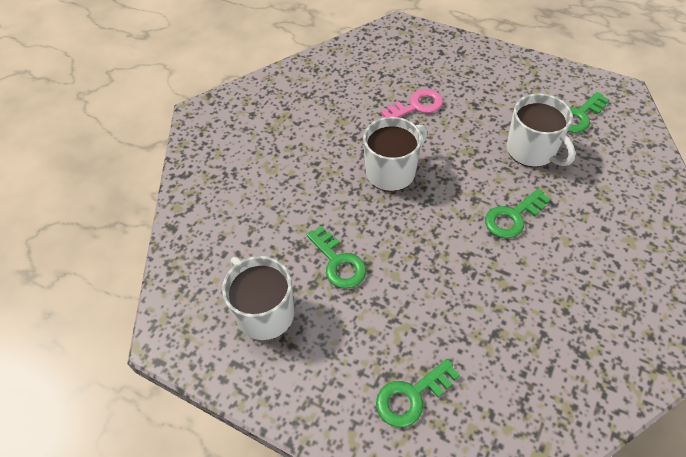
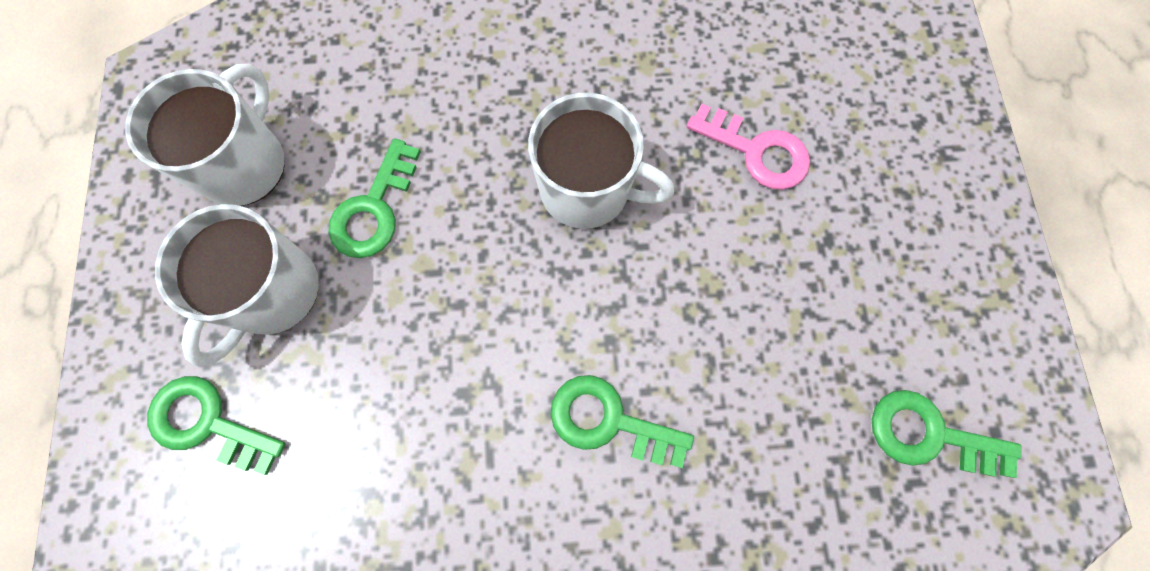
camera: 55 degrees right, 20 degrees up
(532, 151) = (781, 387): white mug -> white mug (272, 292)

